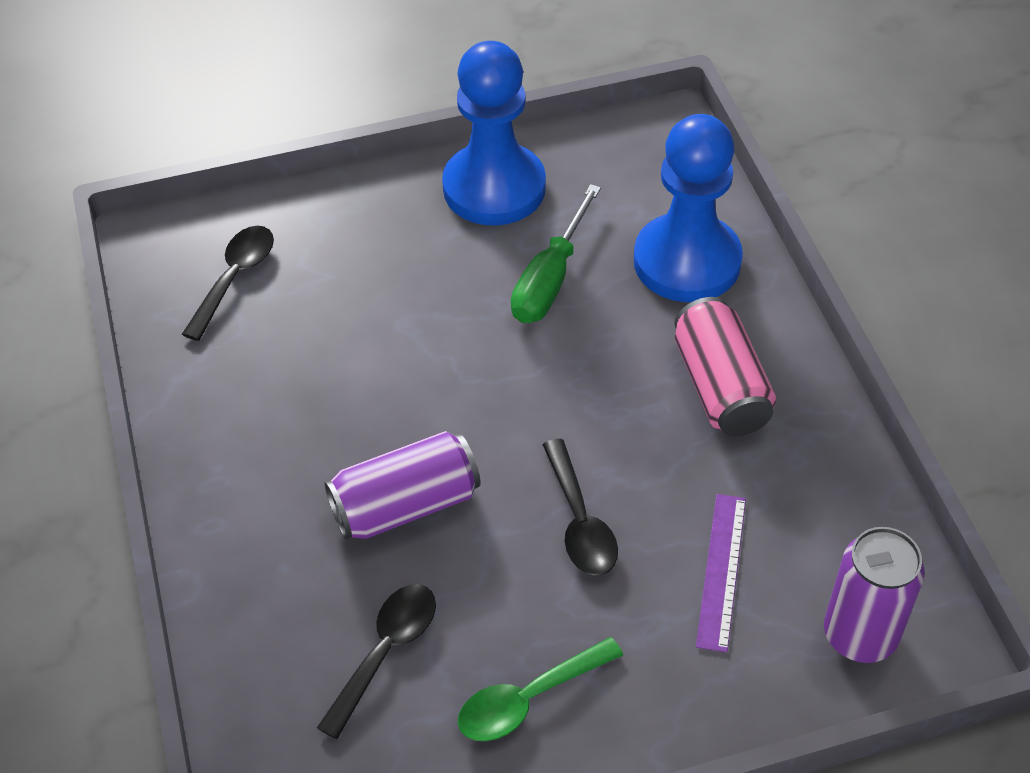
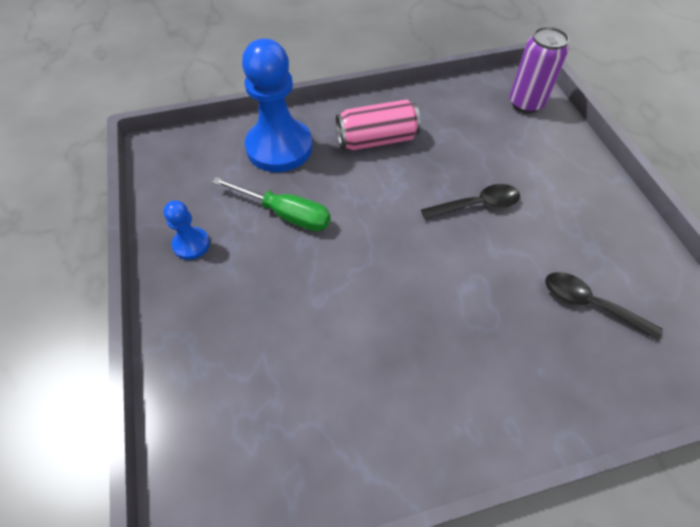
camera: 90 degrees left, 5 degrees up
(235, 278) = (256, 434): black spoon -> none
(405, 505) = (477, 295): purple can -> none
(494, 188) = (191, 244): blue pawn -> blue pawn, size x0.48
(529, 699) = (599, 231): green spoon -> none
(721, 570) = (499, 148): purple ruler -> none

